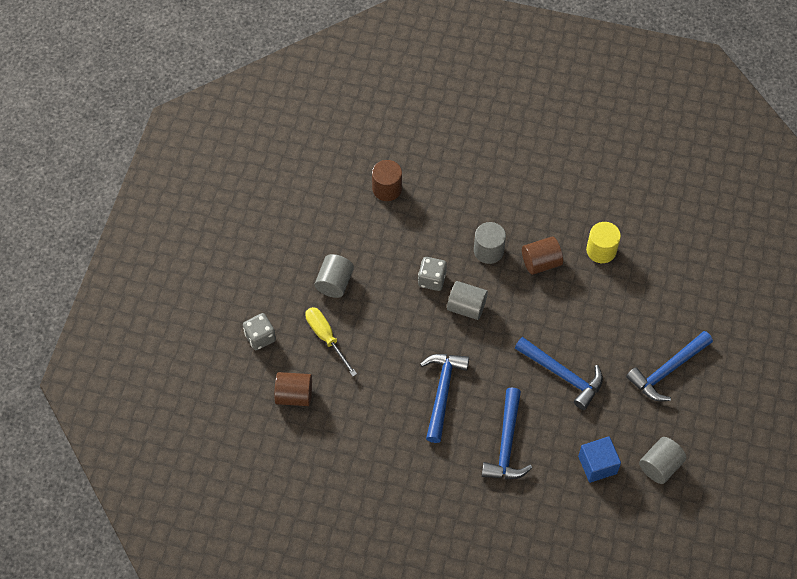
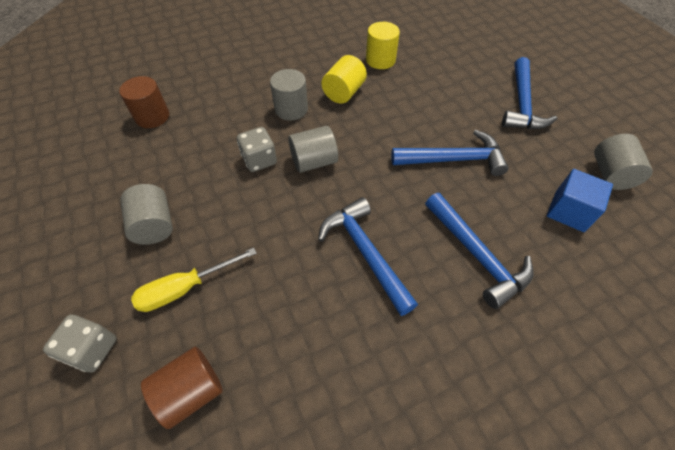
camera: 40 degrees left, 5 degrees down
(326, 337) = (185, 288): yellow screwdriver -> yellow screwdriver turned 45 degrees counterclockwise
(541, 262) = (343, 92): brown cylinder -> yellow cylinder

